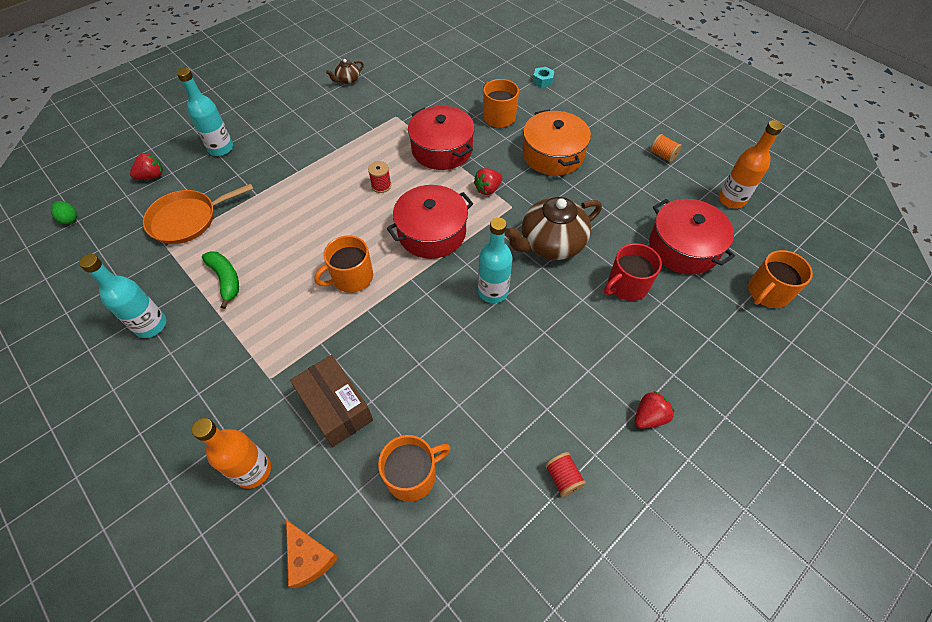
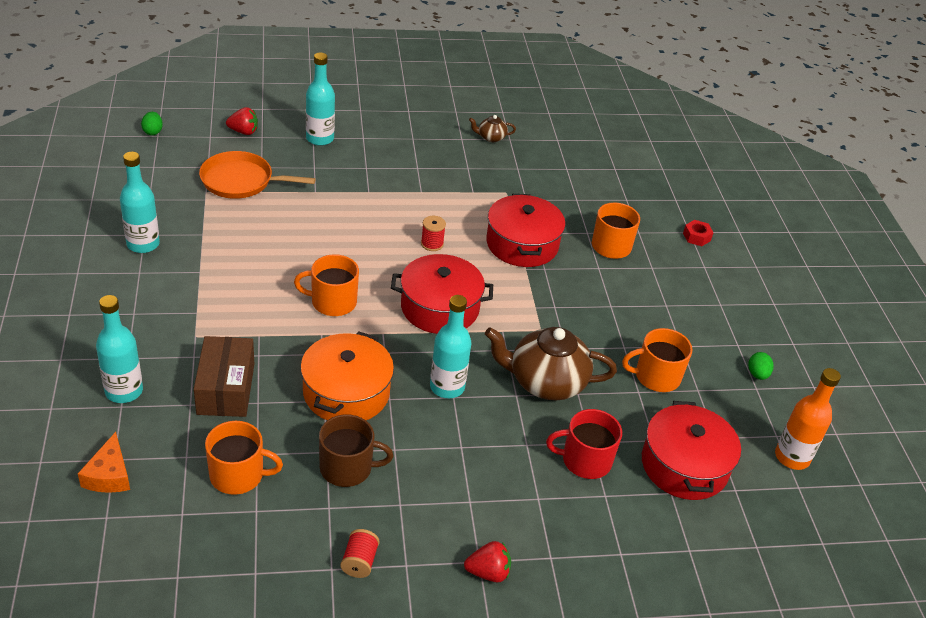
camera: 30 degrees right, 15 degrees down
(226, 280) = (229, 244): green banana -> none
(253, 470) = (124, 391): orange bottle -> turquoise bottle
(485, 407) = (347, 468): none -> brown mug
(488, 189) = (532, 302): red strawberry -> none
(543, 81) = (696, 237): turquoise nut -> red nut
(553, 154) = (633, 308): orange pot -> orange pot (346, 392)
(662, 155) = (757, 374): orange spool -> green egg
(767, 292) = (733, 558): orange mug -> orange mug (656, 376)

